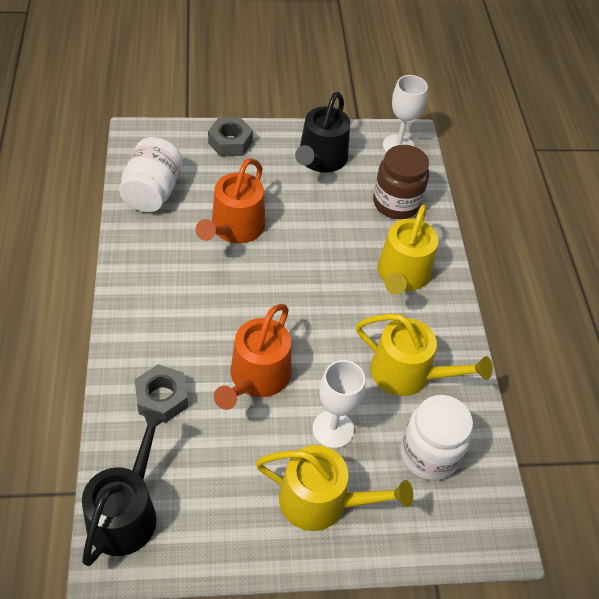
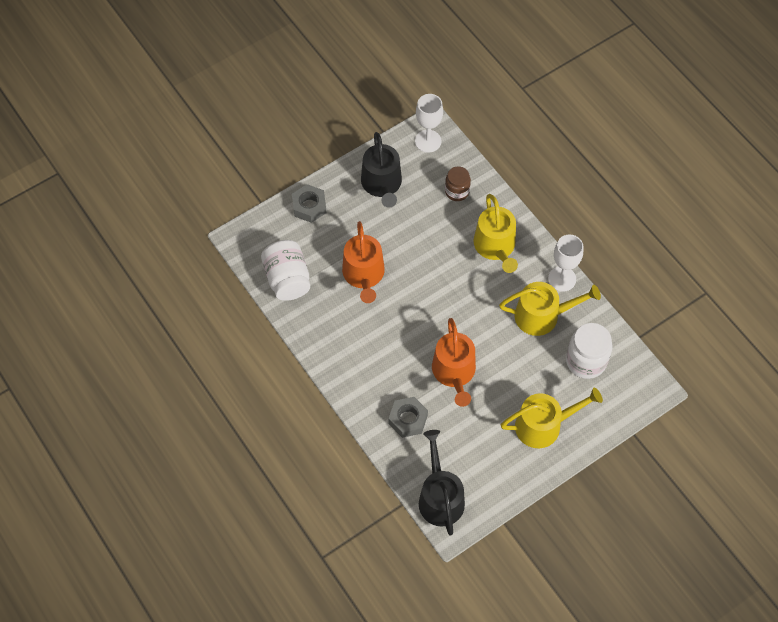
camera: 25 degrees left, 10 degrees up
(333, 429) = (521, 378): white goblet -> white goblet (562, 279)
(396, 203) = (457, 191): brown jar -> brown jar, size x0.63

